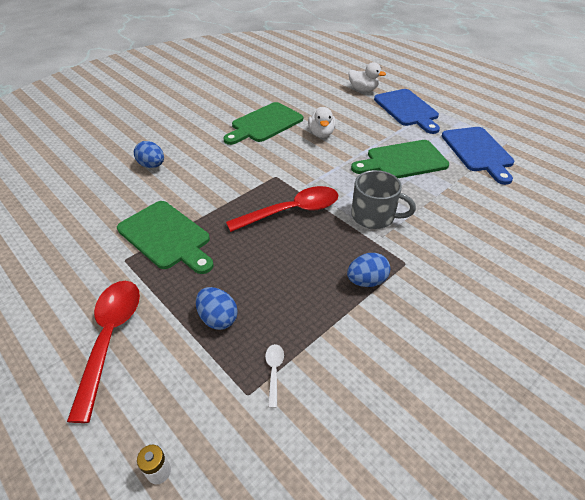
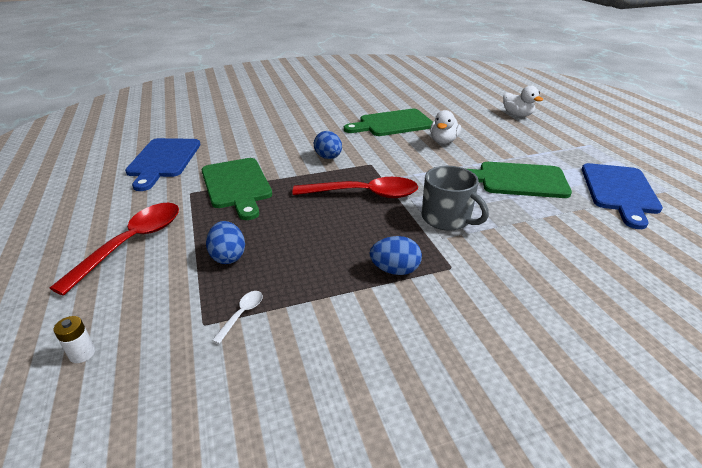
camera: 25 degrees right, 10 degrees down
(152, 165) = (268, 134): blue egg -> blue egg (328, 157)
(407, 109) = (556, 139): blue cutting board -> blue cutting board (163, 160)

